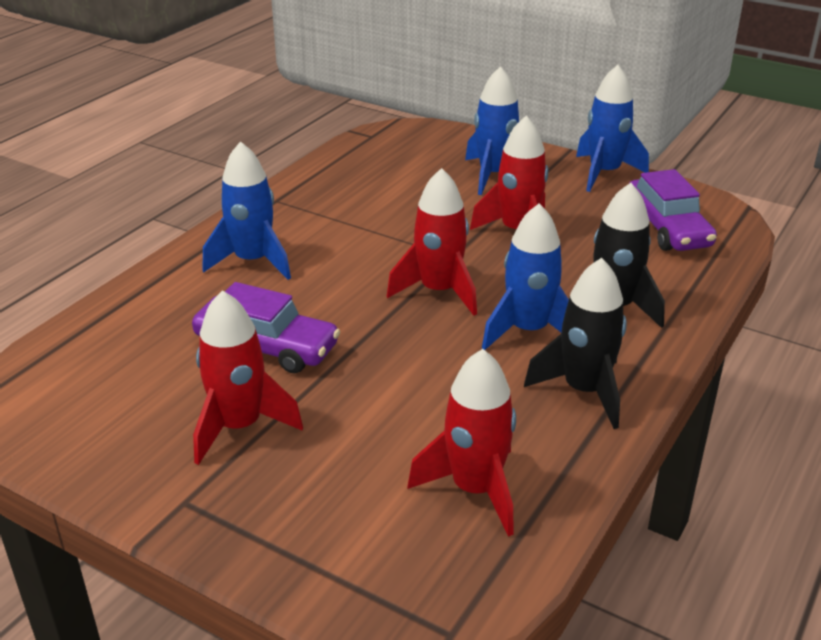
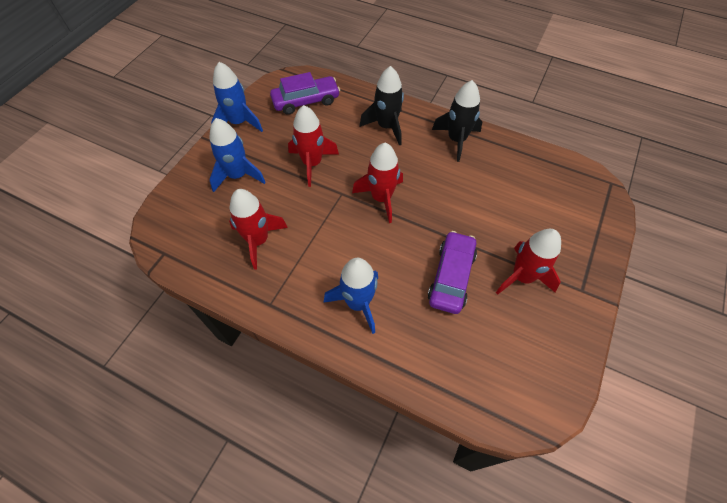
camera: 95 degrees left, 25 degrees up
(475, 490) = (534, 177): red rocket -> red rocket (258, 240)
(528, 331) = (413, 159): blue rocket -> none

